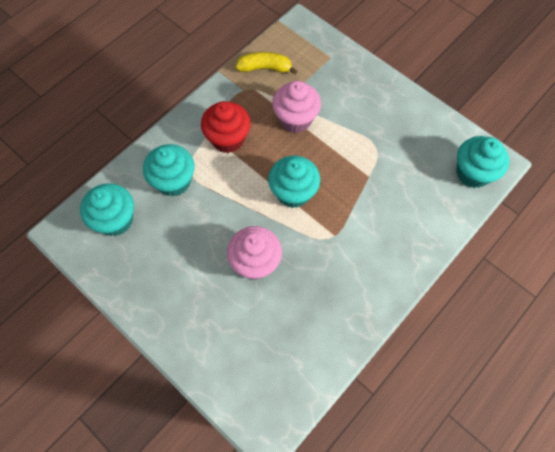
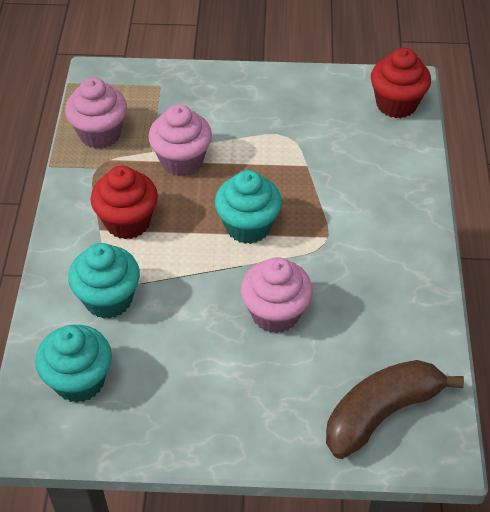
camera: 40 degrees left, 15 degrees down
(254, 376) = (381, 413): none -> brown banana
(265, 68) = (100, 134): yellow banana -> pink cupcake
(472, 173) = (396, 104): turquoise cupcake -> red cupcake

